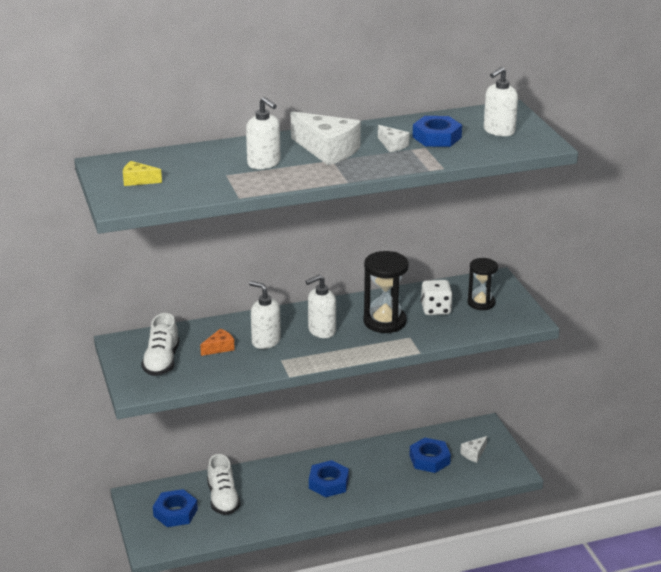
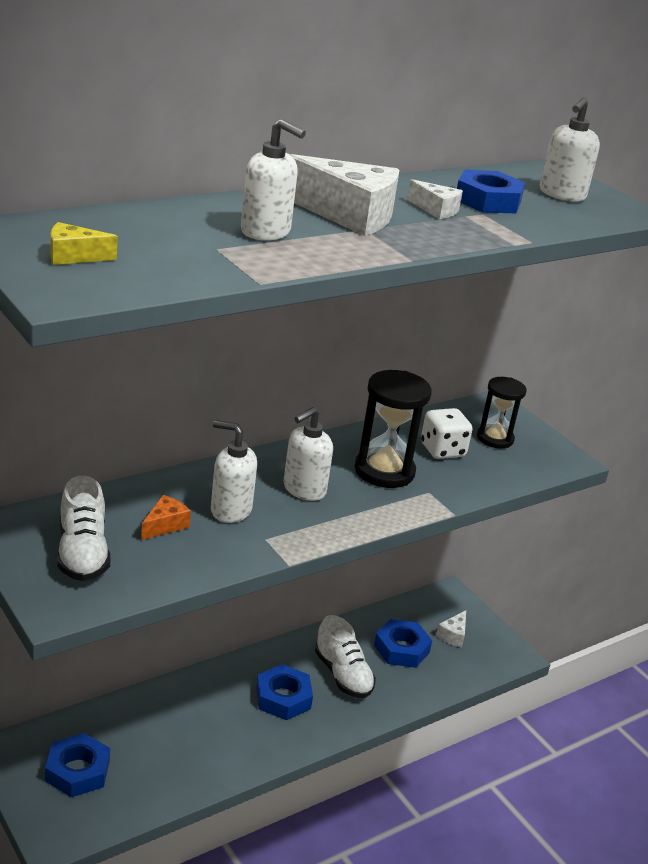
camera: 20 degrees left, 0 degrees up
(223, 499) = (142, 740): white shoe -> white shoe (343, 675)

